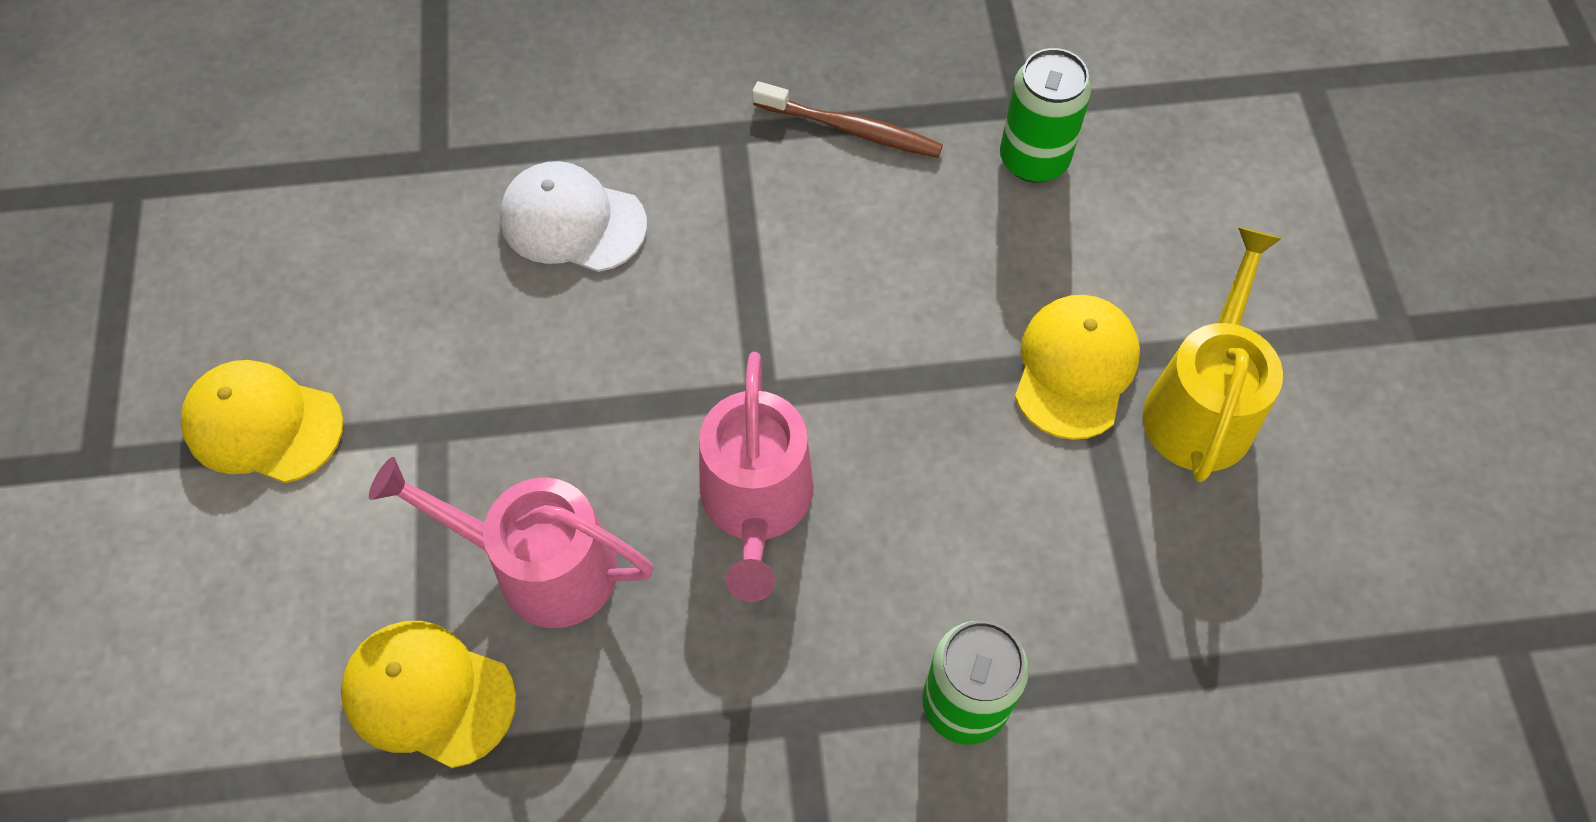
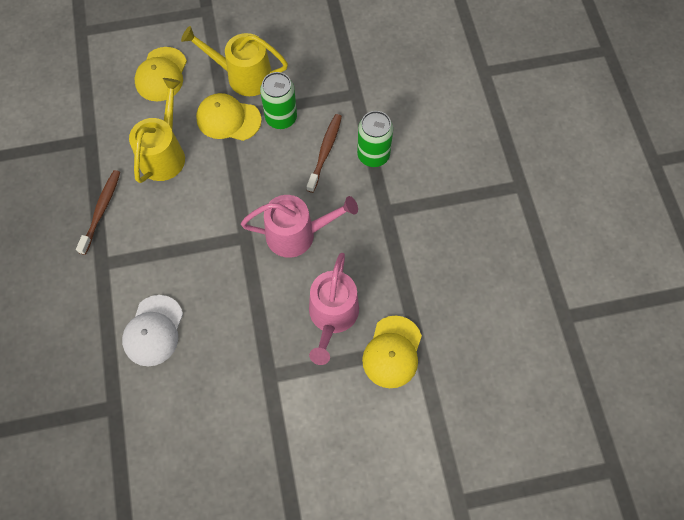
camera: 95 degrees left, 5 degrees up
(263, 424) = (271, 457): yellow cap -> yellow cap (161, 74)
(978, 583) = (325, 152): none -> brown toothbrush
(982, 239) = (164, 154): none -> yellow watering can
(1034, 159) = (121, 135): green can -> green can (281, 118)

